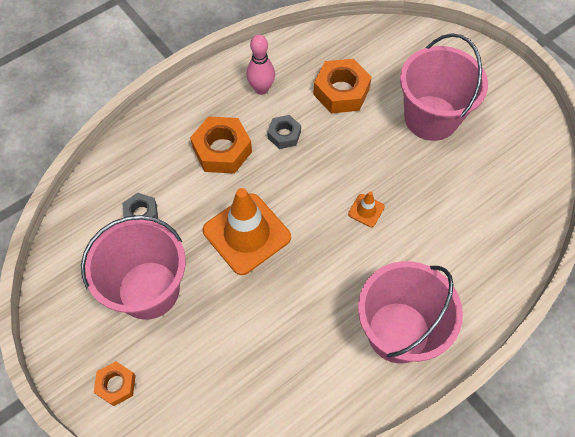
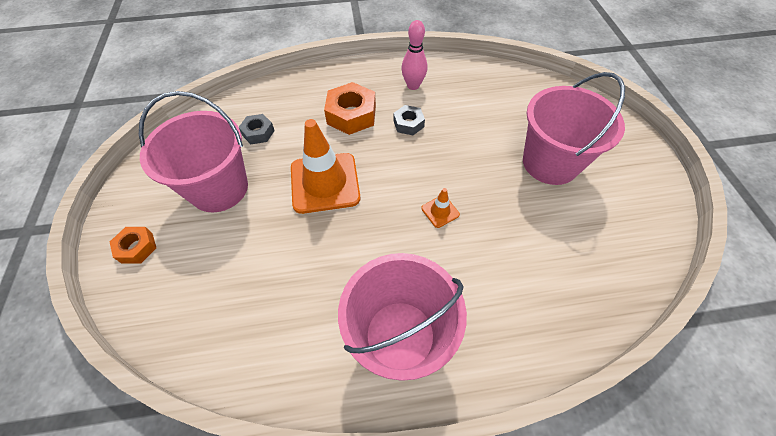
camera: 30 degrees right, 5 degrees down
(341, 91) = (478, 112): orange nut -> none

